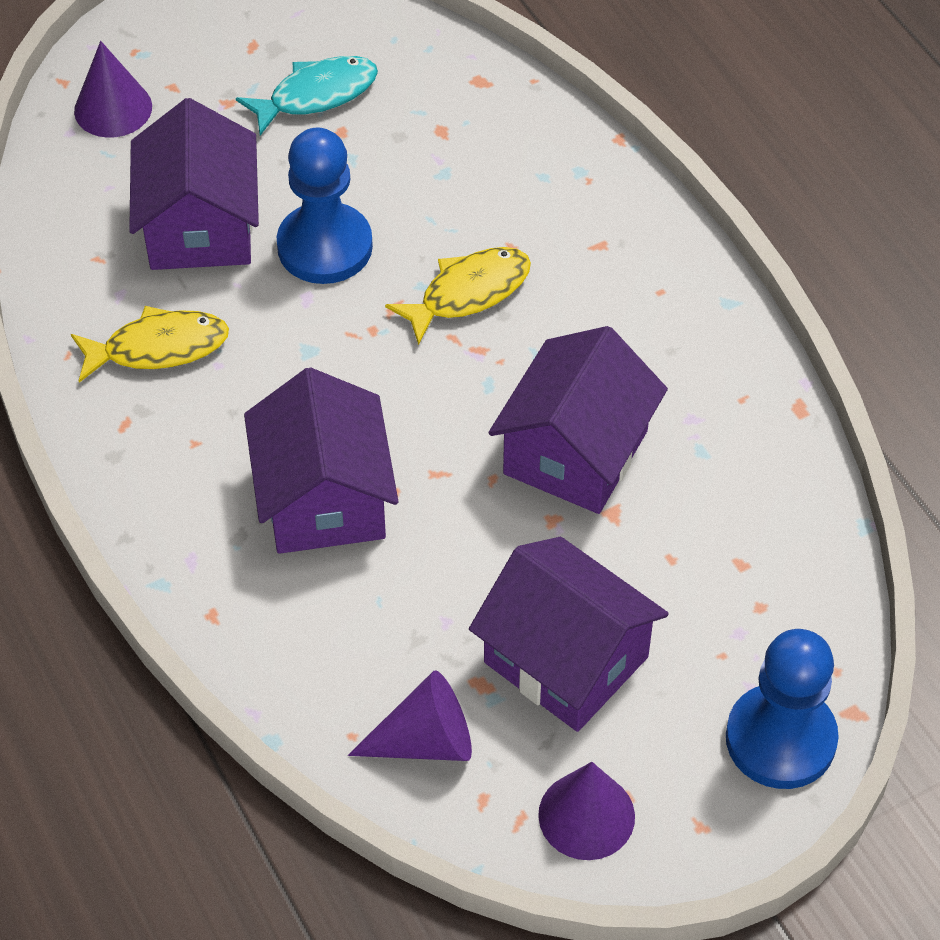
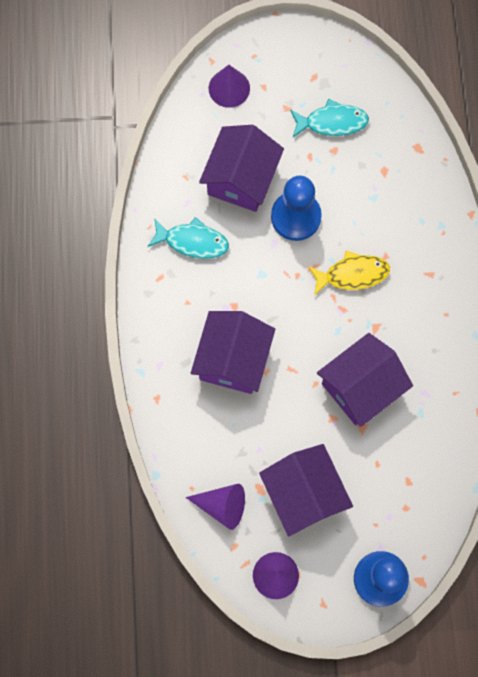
camera: 25 degrees right, 20 degrees up
(158, 348) = (192, 241): yellow fish -> turquoise fish

